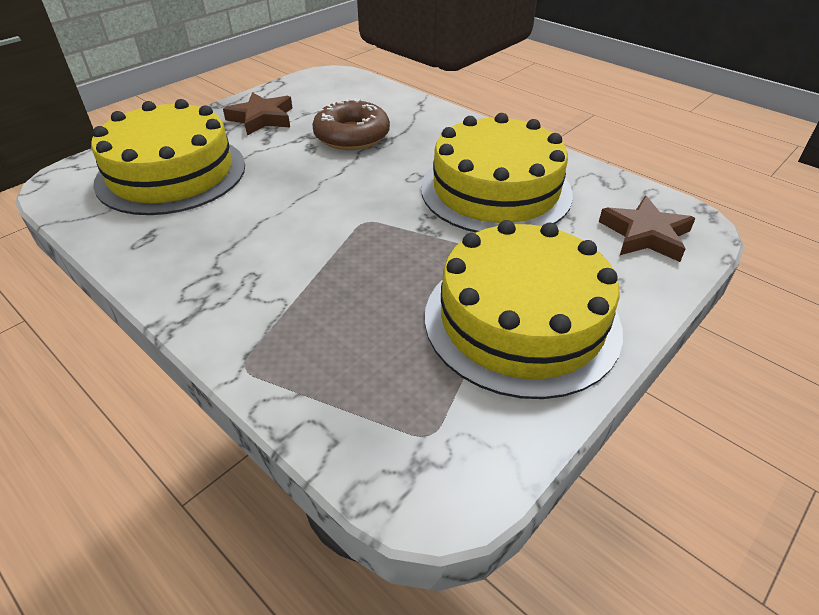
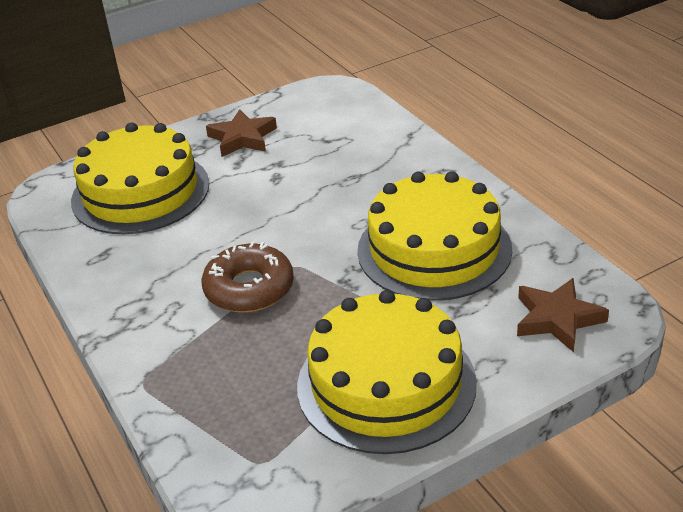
camera: 20 degrees right, 5 degrees down
(352, 136) = (321, 168): brown donut -> brown donut (249, 288)

